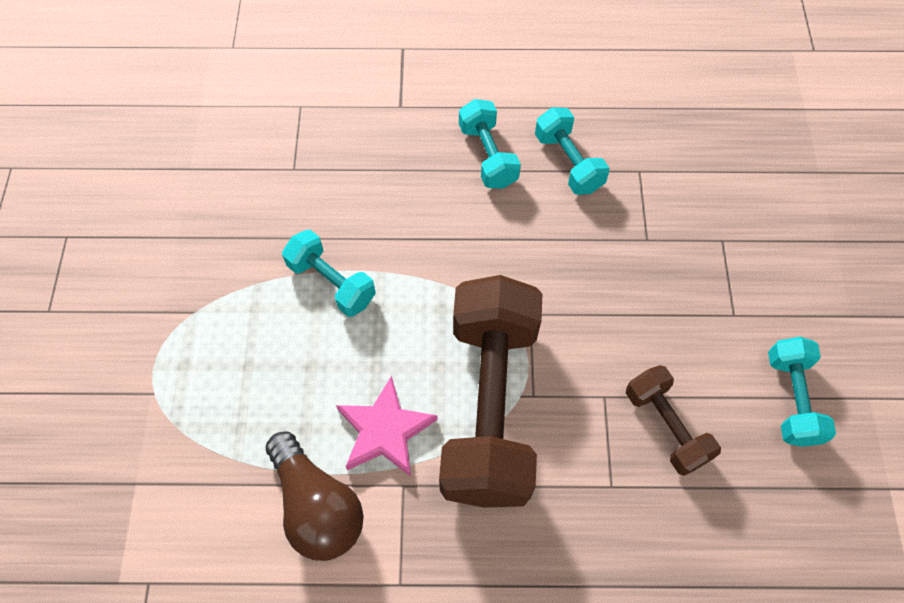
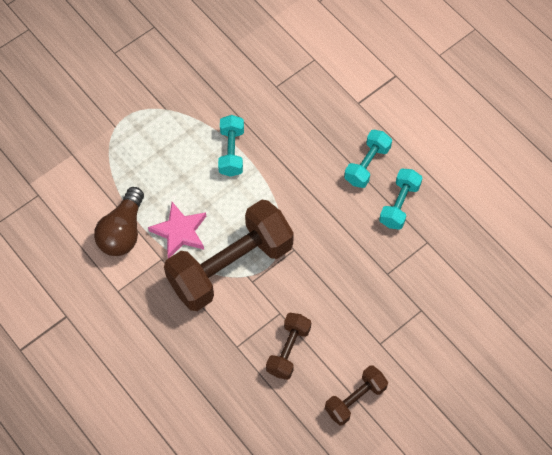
camera: 50 degrees right, 0 degrees up
(791, 399) = (355, 399): turquoise dumbbell -> brown dumbbell

